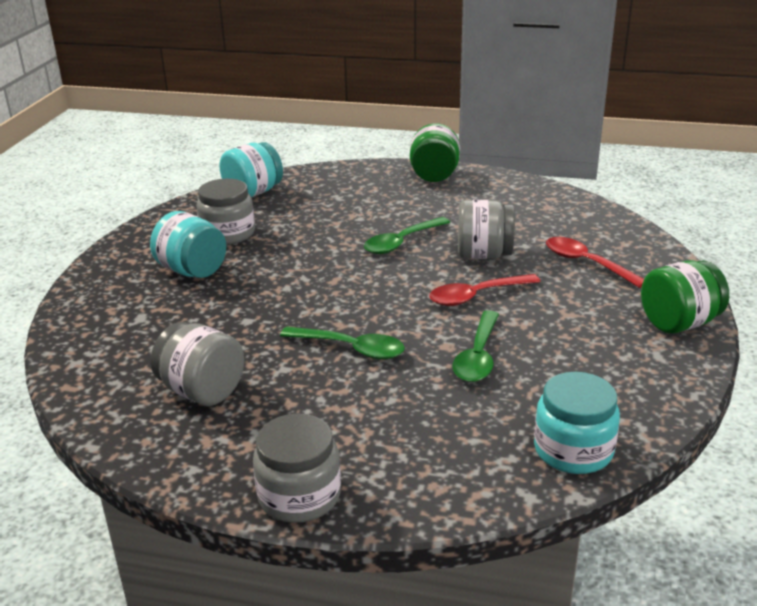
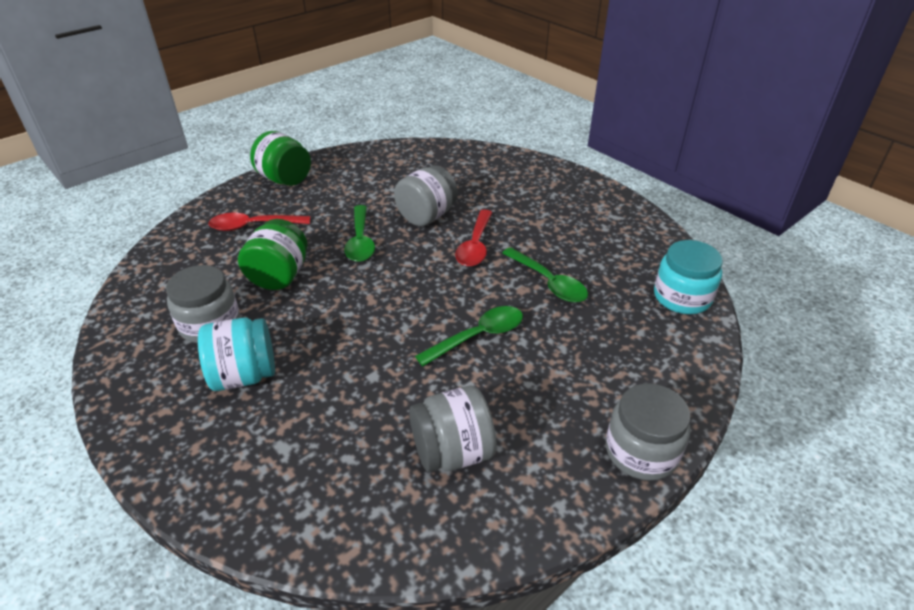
camera: 55 degrees left, 10 degrees up
(253, 193) = (159, 277): turquoise jar -> none
(586, 263) = (488, 185): red spoon -> red spoon (253, 226)
(679, 323) = (590, 192): green jar -> green jar (279, 276)

